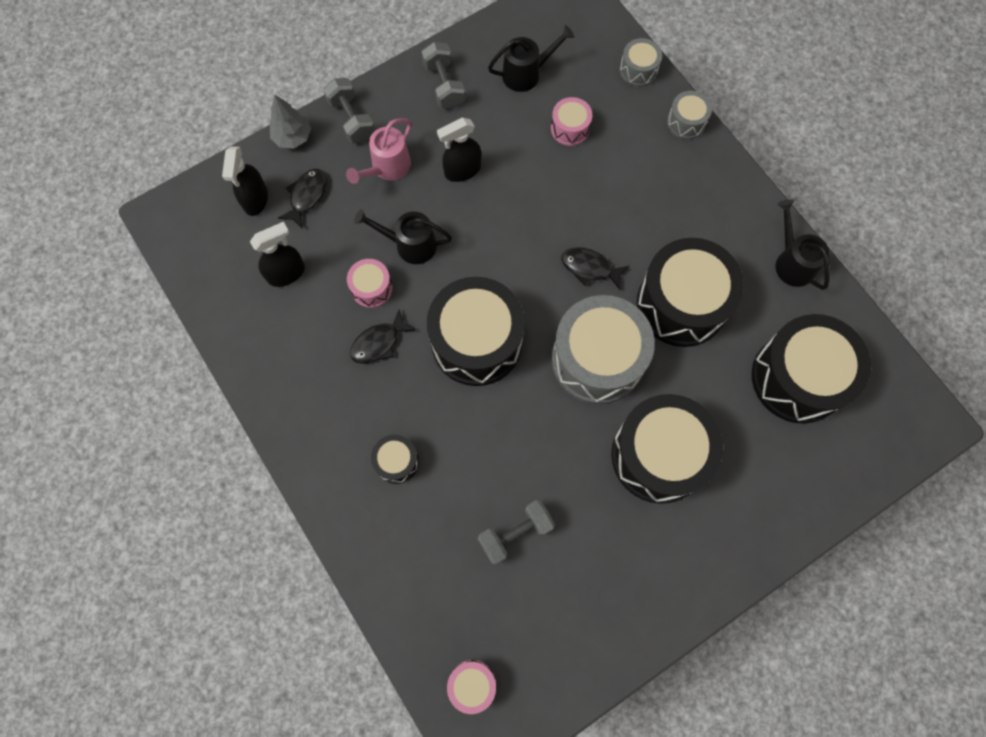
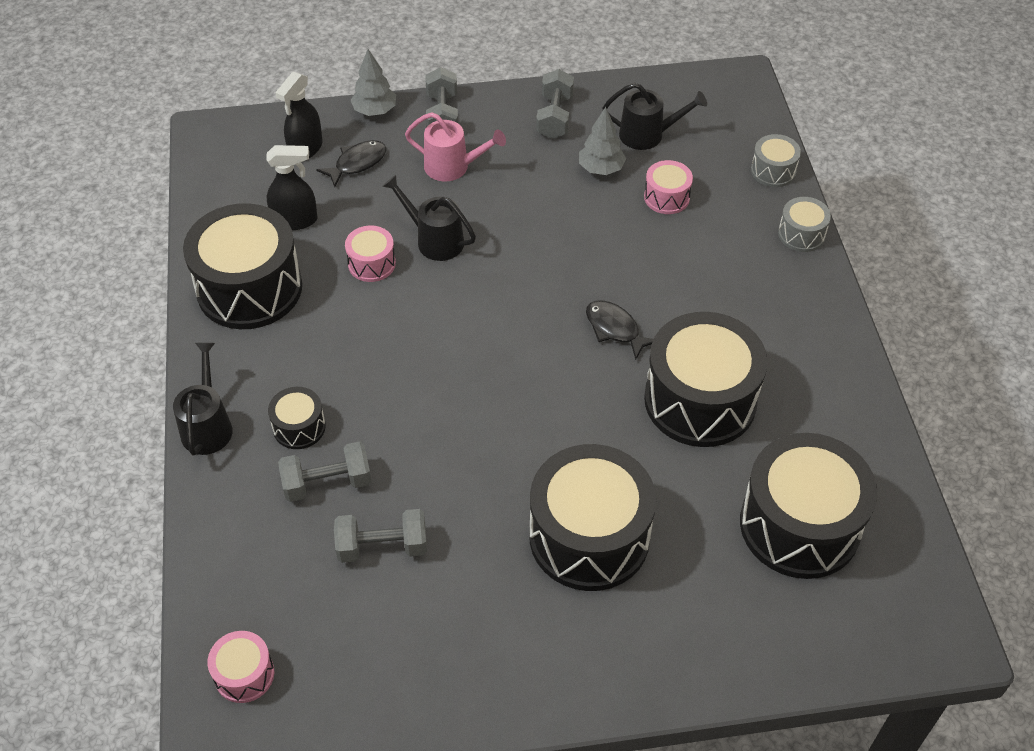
camera: 25 degrees right, 20 degrees down
(379, 343) = (348, 313): black fish -> none
(387, 168) = (453, 167): pink watering can -> pink watering can turned 135 degrees counterclockwise
(445, 500) = (327, 483): none -> grey dumbbell
(462, 170) = (529, 195): black spray bottle -> none
(476, 342) = (451, 351): black drum -> black drum (249, 288)
(506, 121) = (601, 169): none -> grey tree
(597, 359) = (573, 417): grey drum -> none
(792, 262) = (855, 408): black watering can -> black watering can (207, 425)

